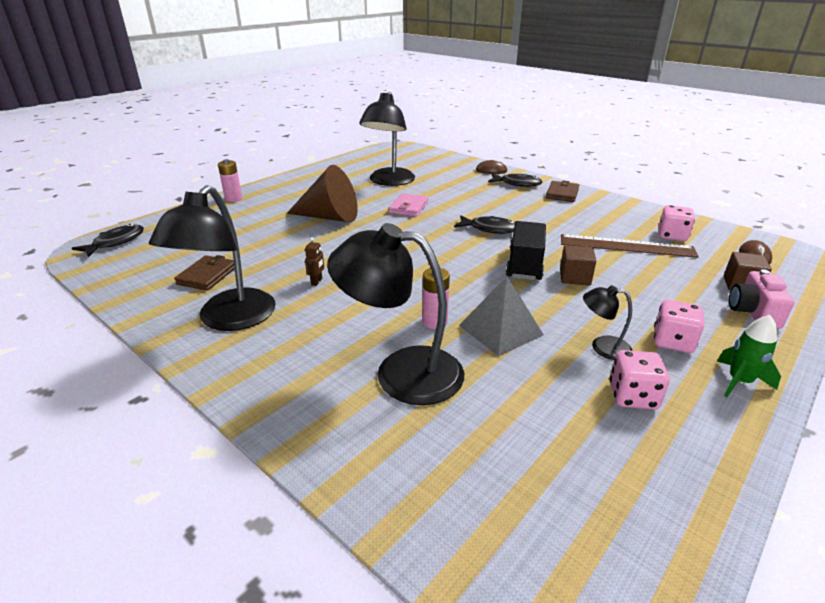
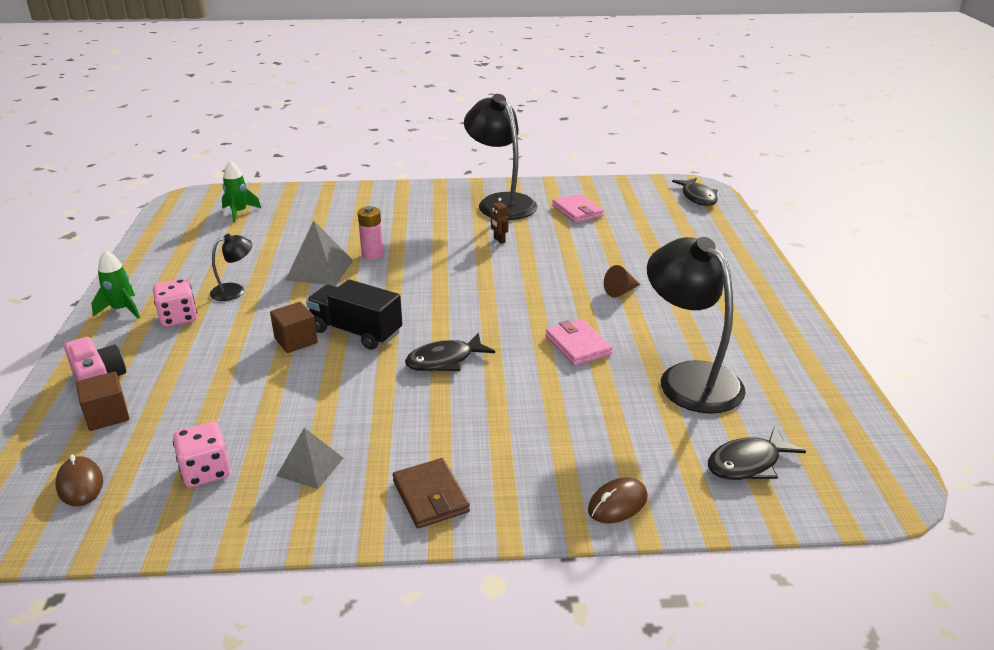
camera: 135 degrees right, 0 degrees up
(207, 275) = (577, 211): brown wallet -> pink wallet
(233, 199) = (751, 264): pink battery -> none
(330, 217) = (620, 291): brown cone -> brown cone, size x0.43
(401, 372) = (355, 225): black lamp -> none
(517, 184) = (526, 484): black fish -> black fish (748, 463)
(522, 503) = (239, 212): none -> green rocket
(525, 265) = (356, 332): black truck -> black truck turned 150 degrees clockwise
(611, 219) = (310, 466): none -> grey pyramid
(626, 246) = (262, 415): brown ruler -> none
(632, 396) = (200, 271): pink dice -> none

